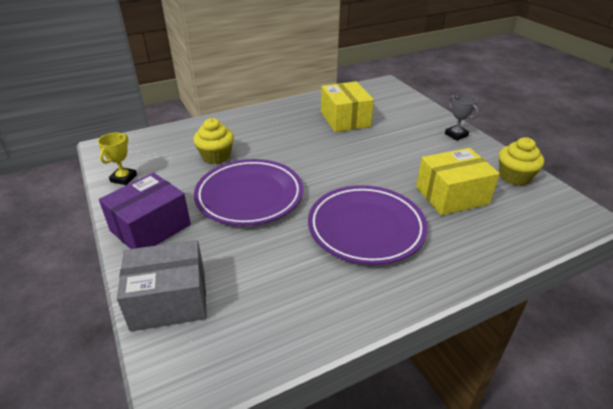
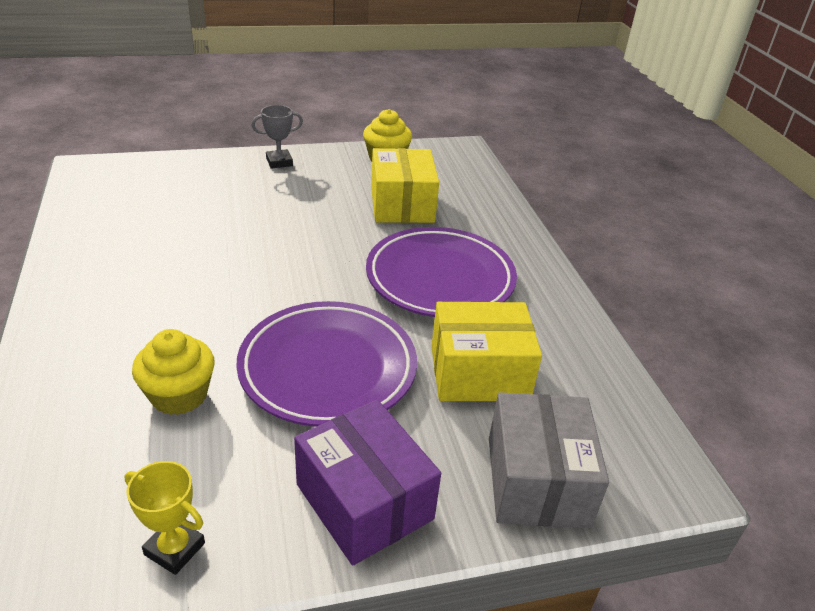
camera: 80 degrees left, 0 degrees up
(345, 119) = (166, 231): yellow box -> yellow box (479, 373)

